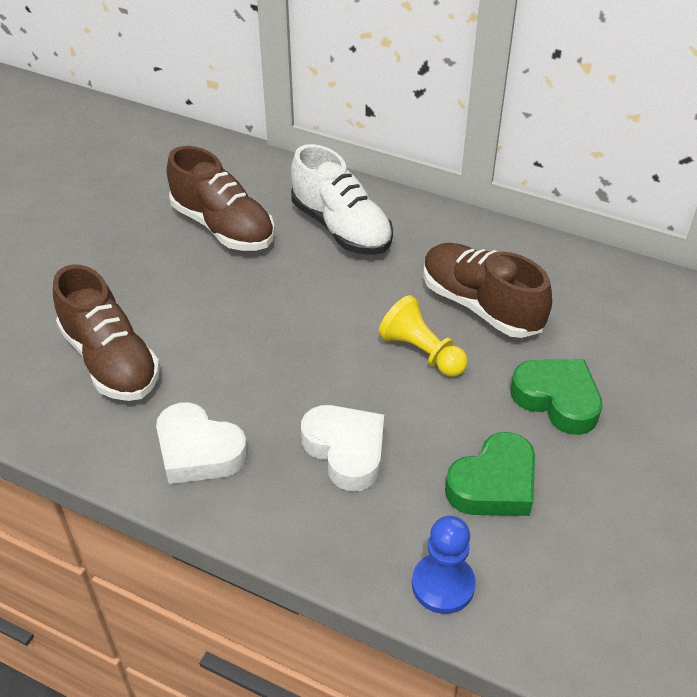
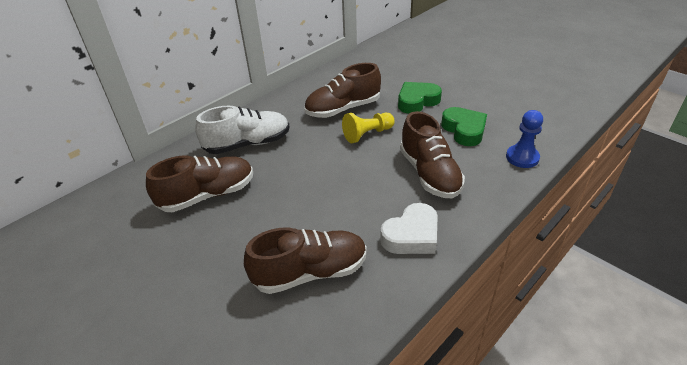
camera: 70 degrees left, 5 degrees down
(346, 450) = (429, 174): white heart -> brown shoe

